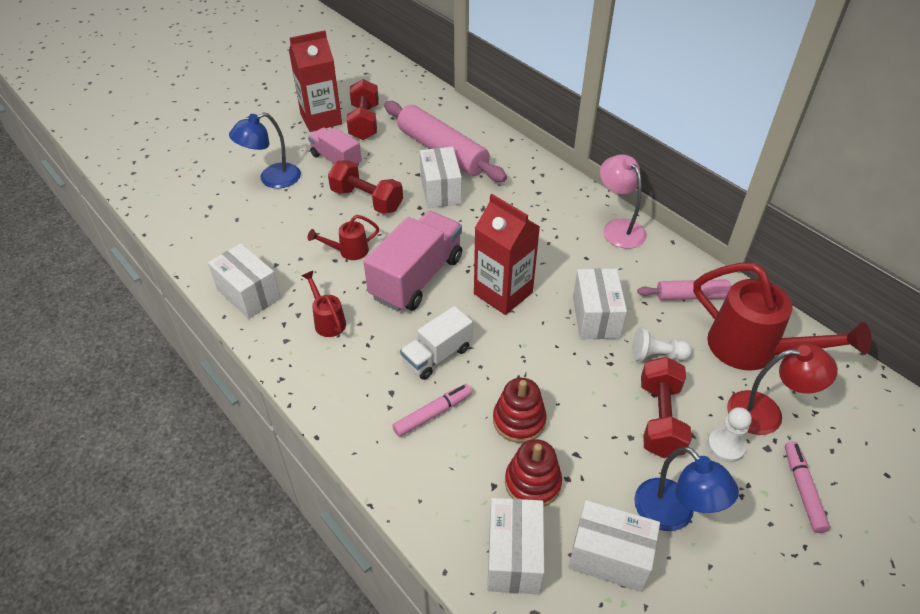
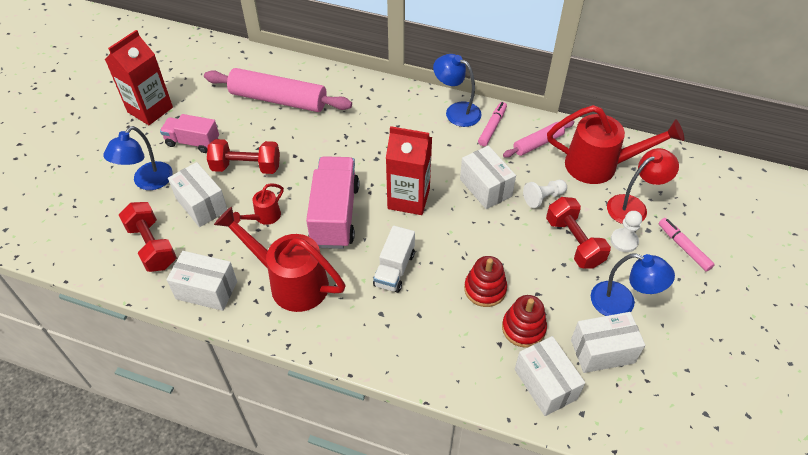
camera: 30 degrees left, 5 degrees up
(327, 320) = (290, 281): red watering can -> red watering can, size x2.08
(364, 122) = (192, 98): red dumbbell -> red dumbbell (152, 246)
(433, 413) = (422, 314): pink marker -> pink marker (492, 127)
(440, 190) = (301, 134): white box -> white box (201, 205)
(618, 228) = (456, 111): pink lamp -> blue lamp

